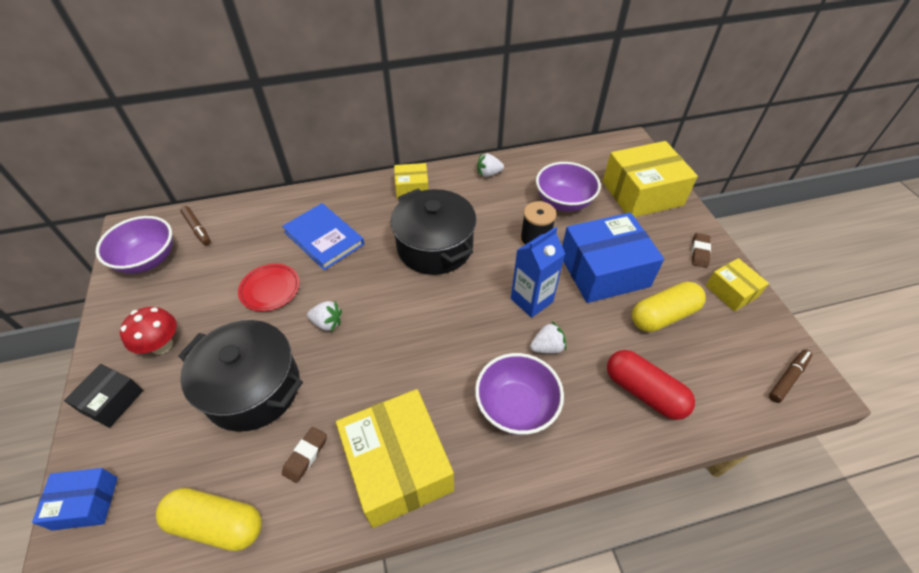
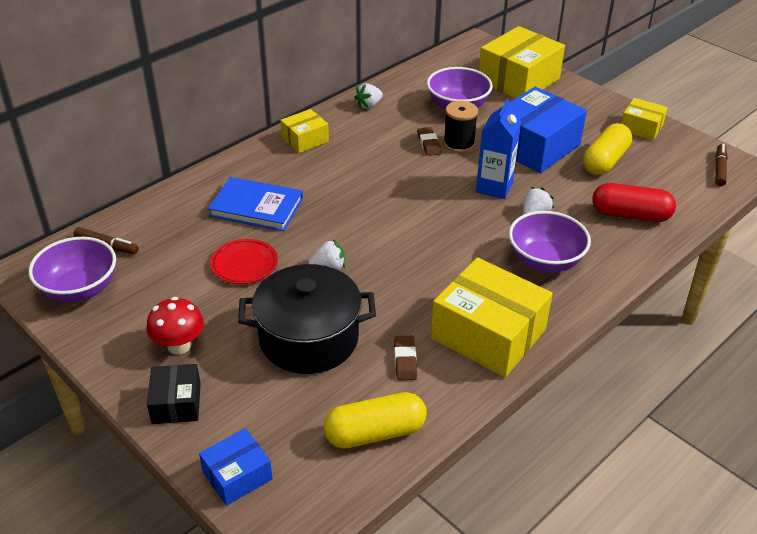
camera: 30 degrees left, 10 degrees down
(435, 247) = (373, 178): black pot -> none
(699, 252) = (598, 108): brown eraser -> brown eraser (428, 144)

